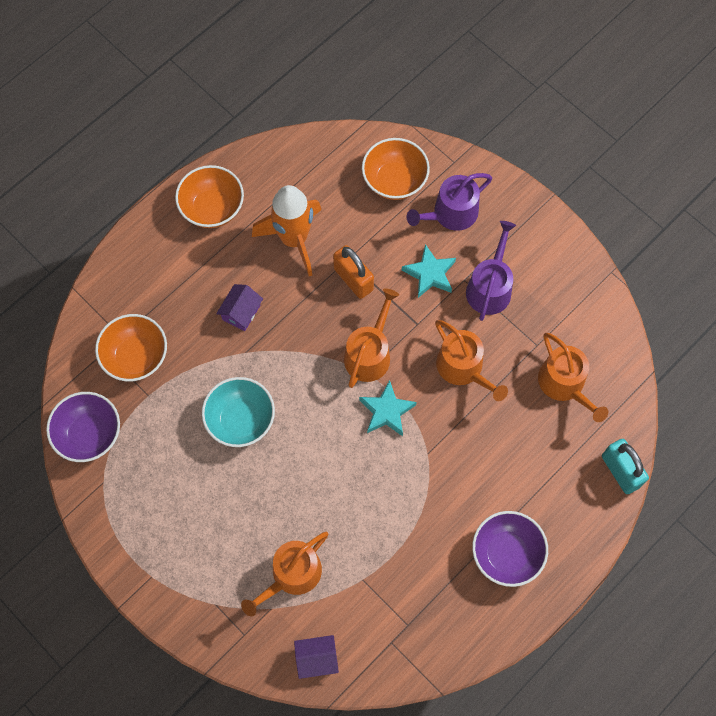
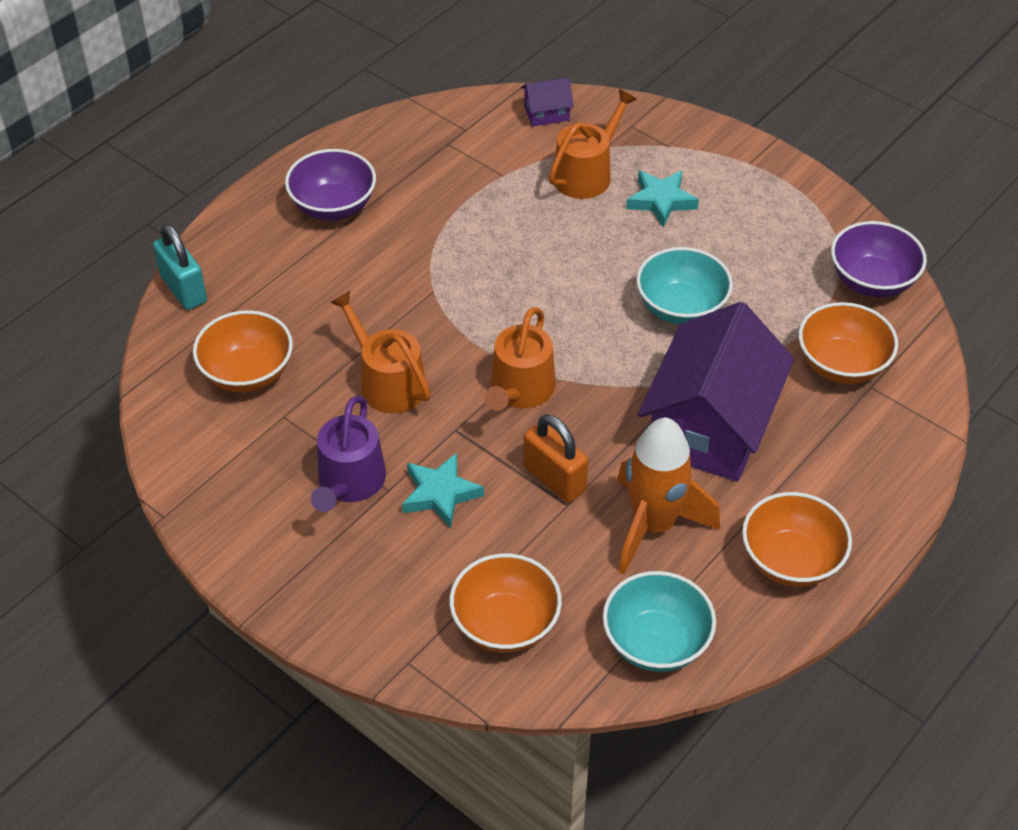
camera: 175 degrees right, 20 degrees down
(241, 312) = (710, 426): purple house -> purple house, size x2.47
(306, 162) = (656, 642): none -> turquoise bowl
(387, 411) = (490, 329): turquoise star -> turquoise star (661, 201)
(450, 214) = (411, 580): purple watering can -> none
(565, 384) = (247, 373): orange watering can -> orange bowl

